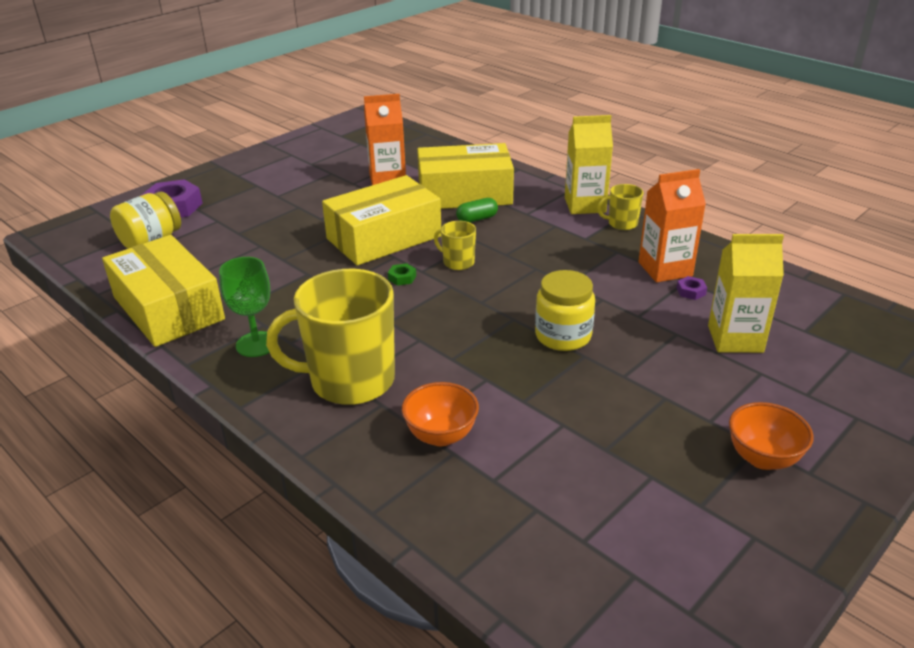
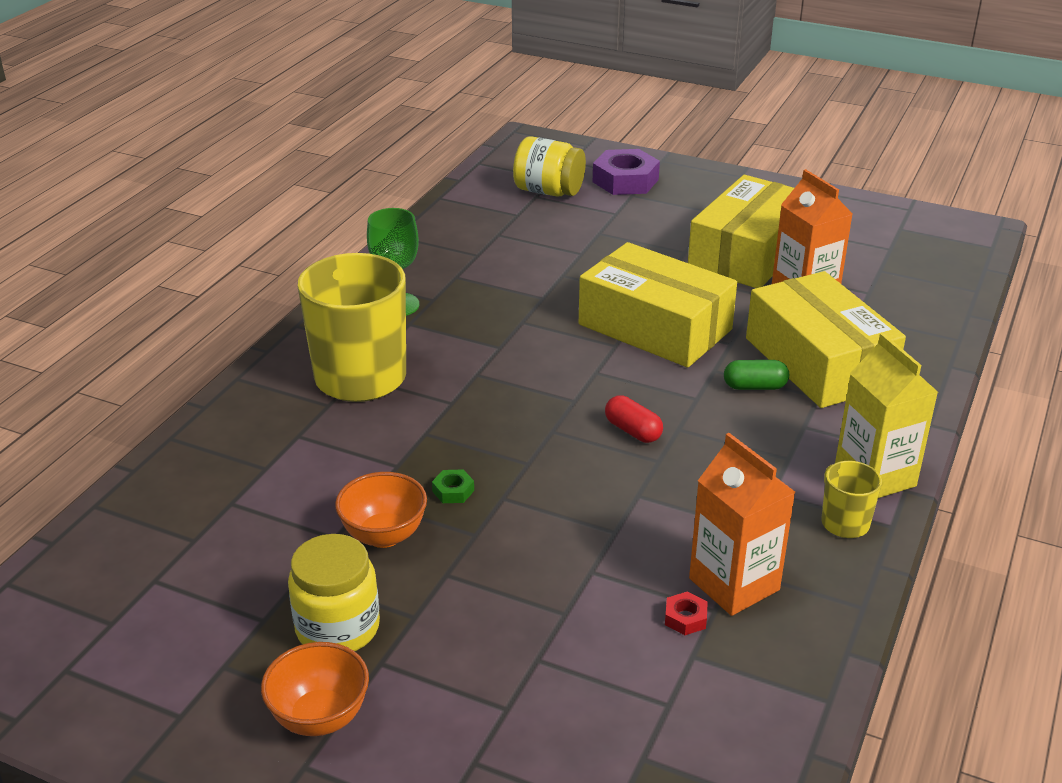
camera: 70 degrees right, 0 degrees up
(168, 308) = (434, 240): yellow box -> yellow box (748, 253)
(402, 278) = (571, 361): green nut -> green nut (453, 491)
(441, 435) = (290, 454): orange bowl -> orange bowl (384, 535)
(458, 262) = (632, 394): yellow mug -> none
(477, 219) = (754, 386): green capsule -> green capsule turned 45 degrees counterclockwise
(499, 271) = (633, 431): none -> red capsule
(563, 336) = (509, 509): yellow jar -> yellow jar (337, 628)
(691, 291) = (685, 618): purple nut -> red nut
(735, 339) = (580, 676): yellow carton -> none

